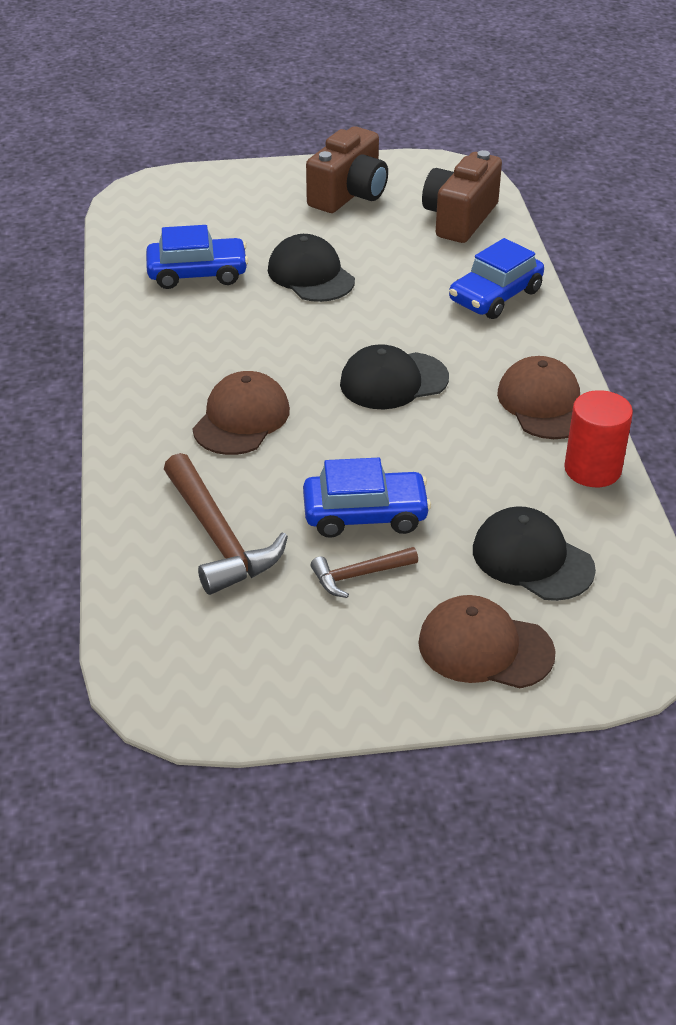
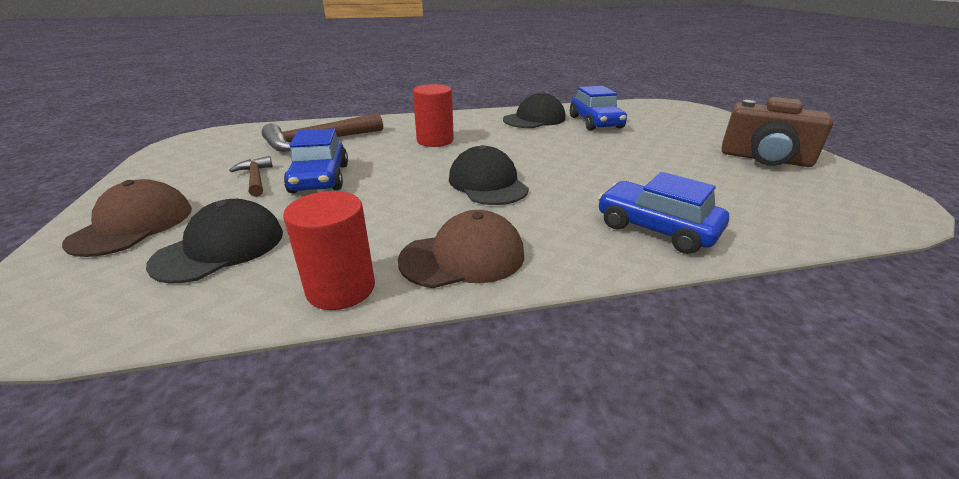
camera: 85 degrees right, 10 degrees down
(241, 419) = (435, 140): brown cap -> red cylinder
(311, 275) = (622, 151): black cap -> black cap (534, 119)
(460, 218) = (794, 208): brown camera -> none

